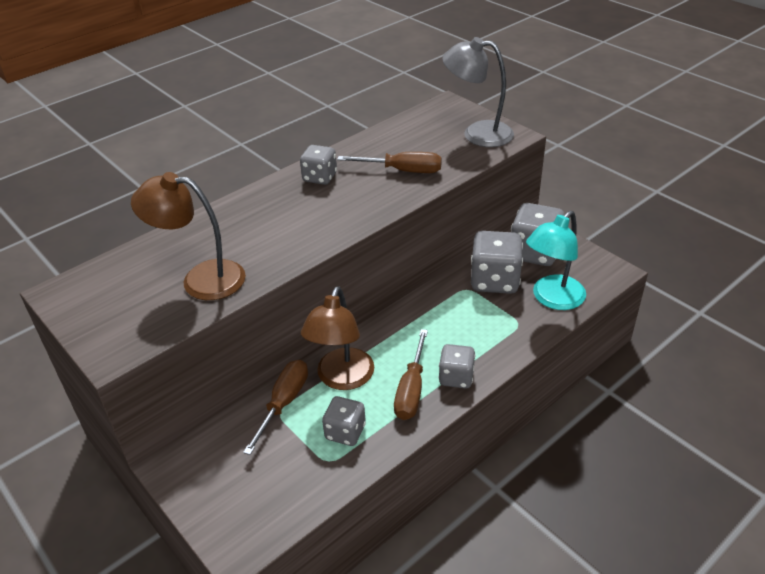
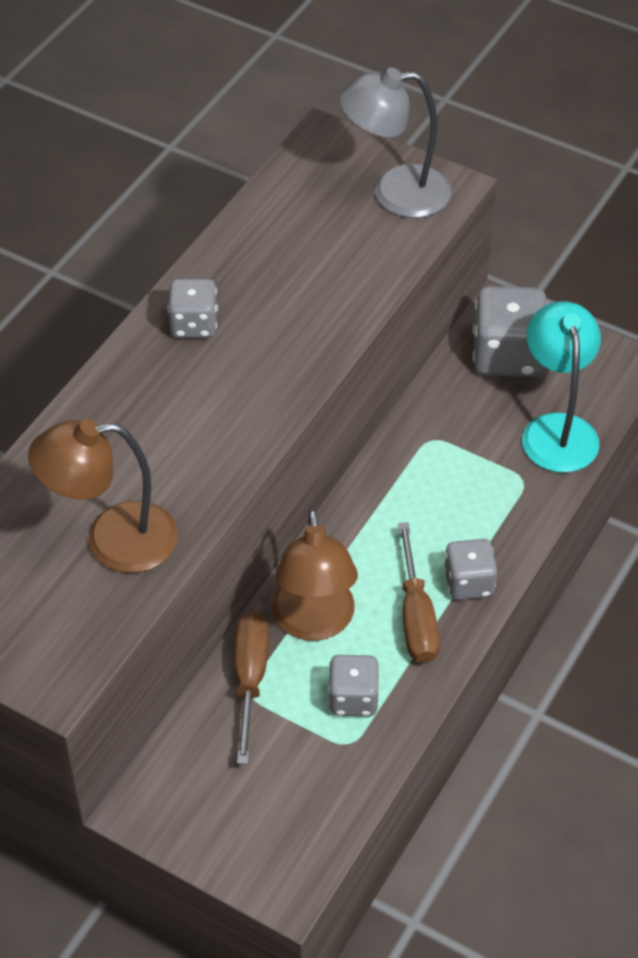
camera: 20 degrees left, 10 degrees up
(403, 171) = (313, 287): brown screwdriver -> none
(494, 280) = (467, 416): grey dice -> none
(552, 299) = (557, 429): turquoise lamp -> turquoise lamp turned 150 degrees clockwise

